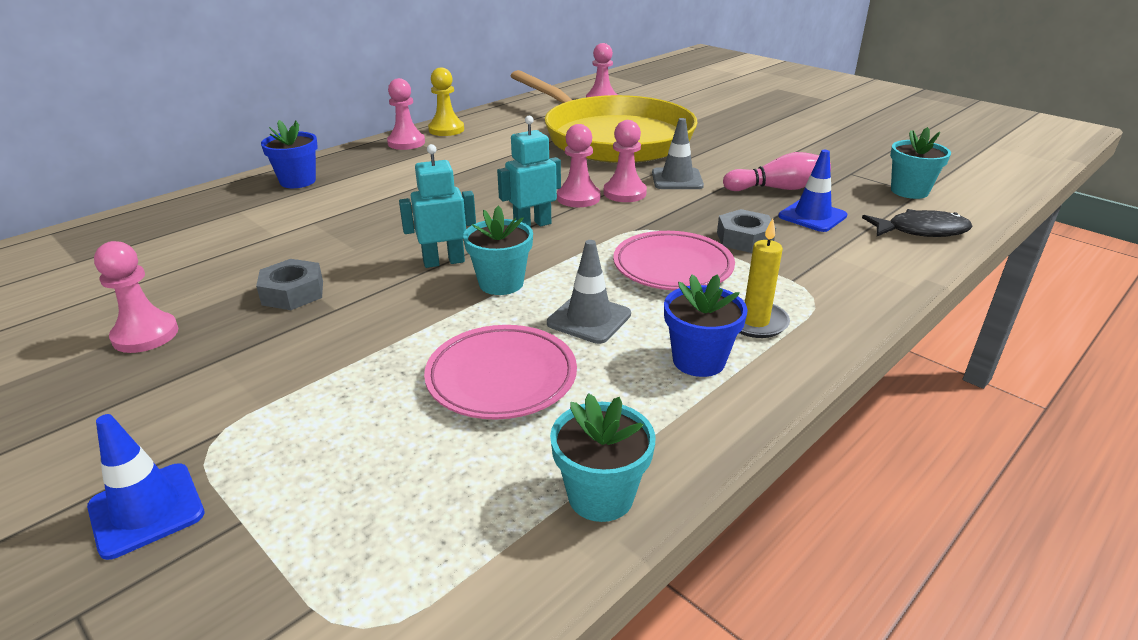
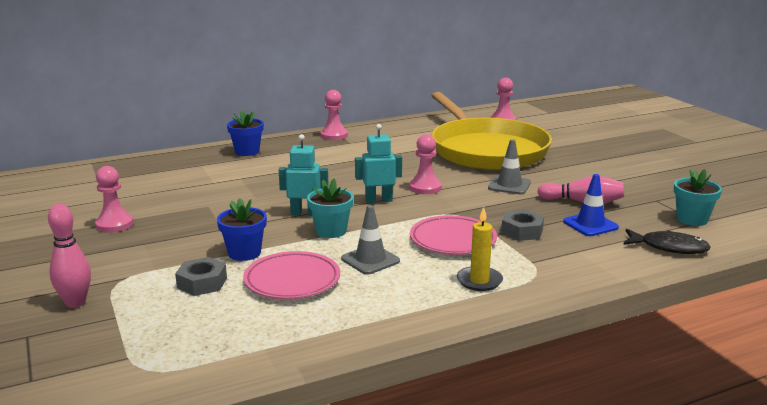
camera: 20 degrees right, 10 degrees down
(146, 510) = (75, 303): blue traffic cone -> pink bowling pin
(293, 293) = (204, 216): grey nut -> grey nut (202, 283)
(446, 130) = (368, 130): yellow pawn -> none
(600, 496) = (303, 346): turquoise flower pot -> none
(624, 193) = (461, 189): pink pawn -> none
(698, 360) = (420, 294): blue flower pot -> blue flower pot (244, 253)

